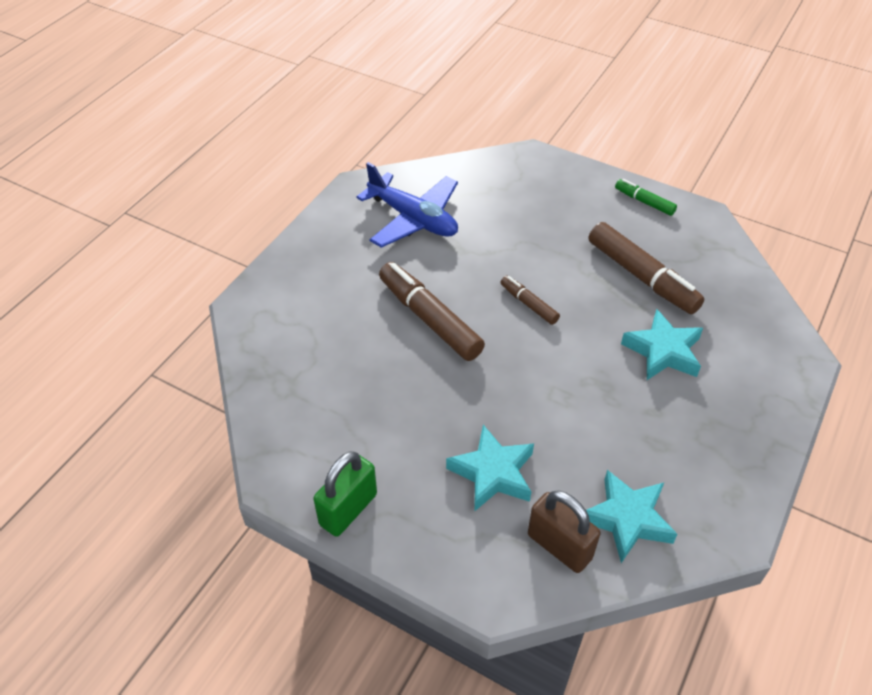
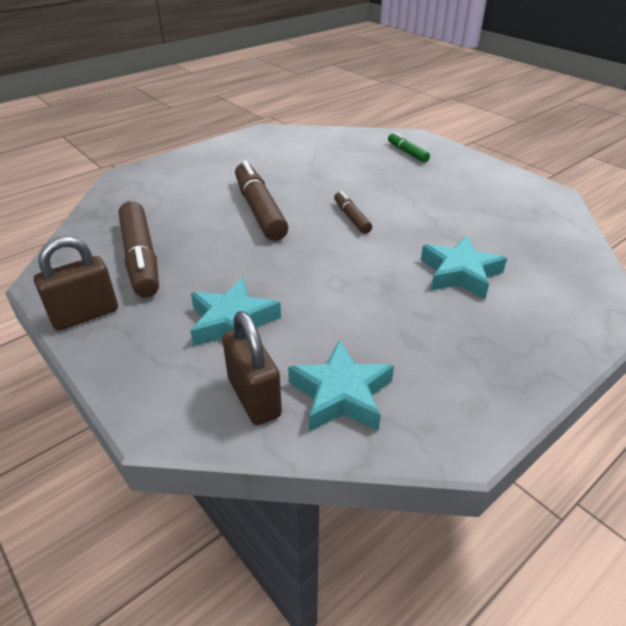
camera: 20 degrees right, 10 degrees down
(348, 509) = (85, 315): green padlock -> brown padlock
(413, 219) = (293, 154): blue plane -> none
(641, 276) = (469, 220): brown marker -> brown marker (141, 258)
(644, 202) = (499, 176): green marker -> green marker (407, 153)

